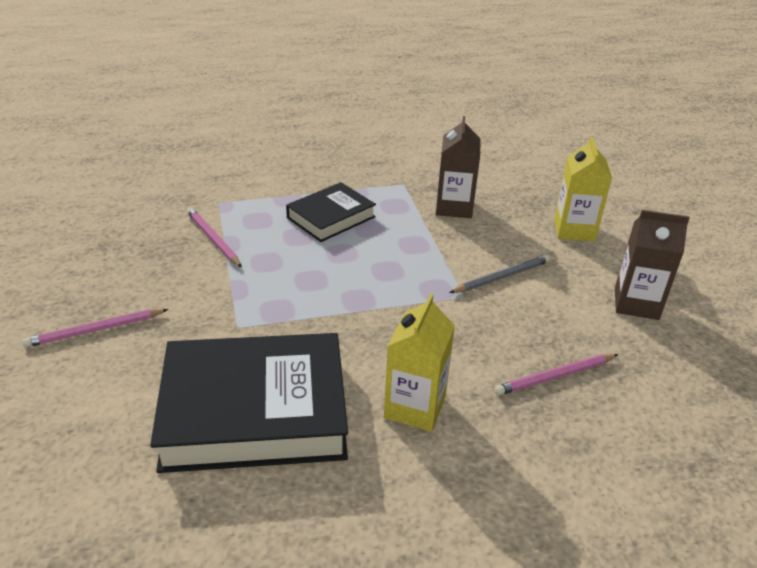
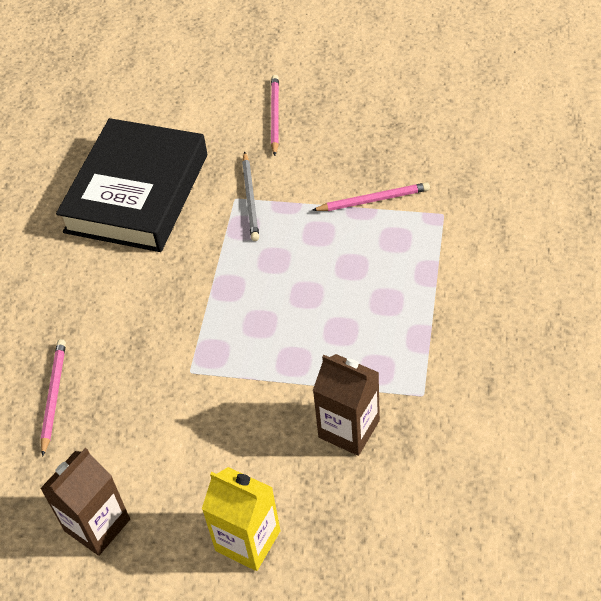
camera: 120 degrees right, 15 degrees up
(331, 217) = (375, 302): black book -> none
(415, 407) = (83, 286): yellow carton -> none
(502, 277) = (201, 419): grey pencil -> grey pencil (250, 198)

